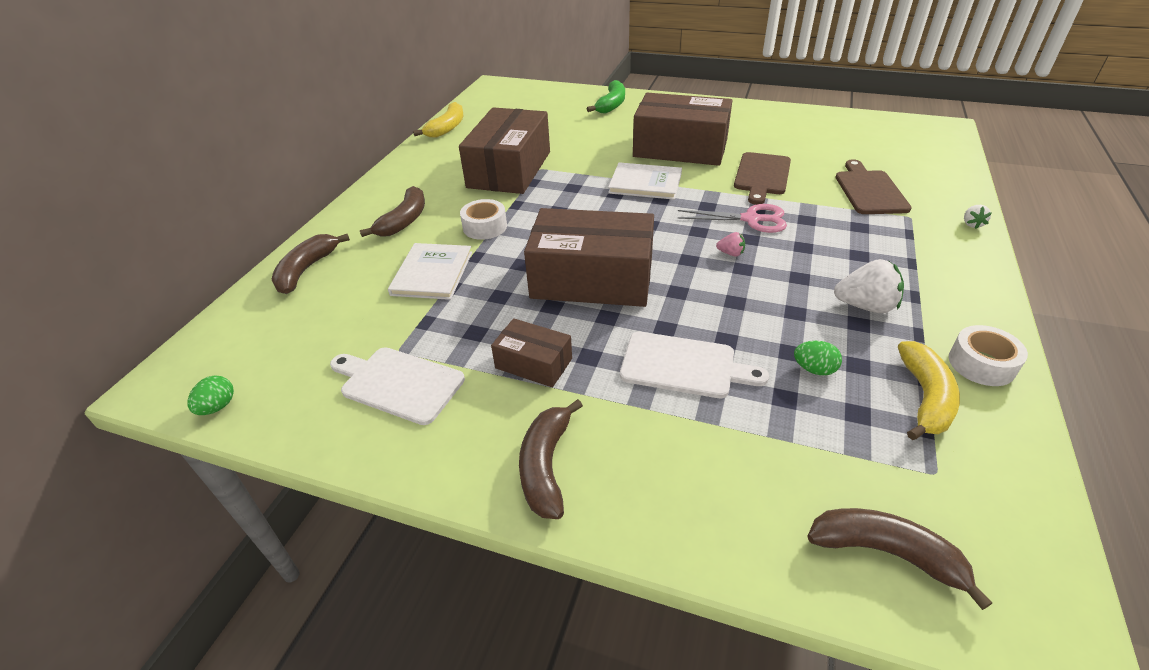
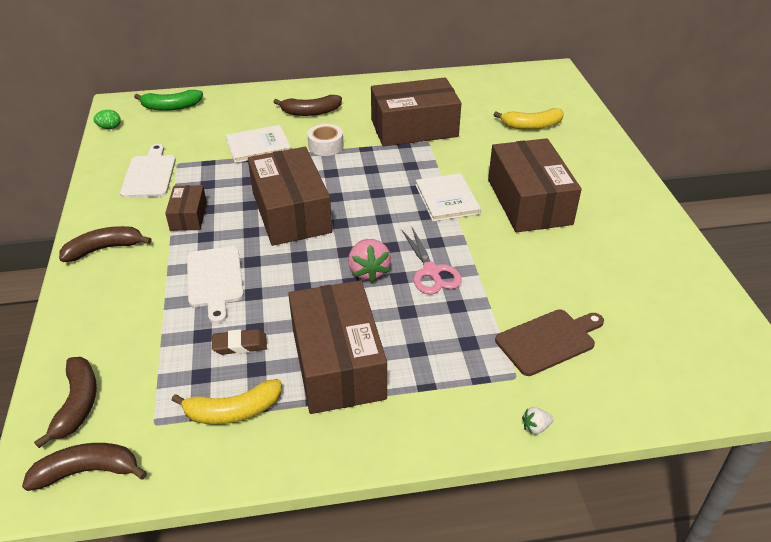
camera: 60 degrees right, 0 degrees up
(306, 270) = (235, 101): brown banana -> brown banana (87, 471)
(447, 128) = (454, 78): yellow banana -> yellow banana (531, 126)
(611, 104) = (580, 140): green banana -> green banana (171, 107)
(730, 253) = (369, 271): pink strawberry -> pink strawberry, size x1.96
(762, 176) = (518, 262): brown cutting board -> none
(814, 369) = (240, 345): green egg -> brown eraser
(865, 306) = (337, 363): white strawberry -> brown box
(981, 364) = (292, 444): white tape -> none

